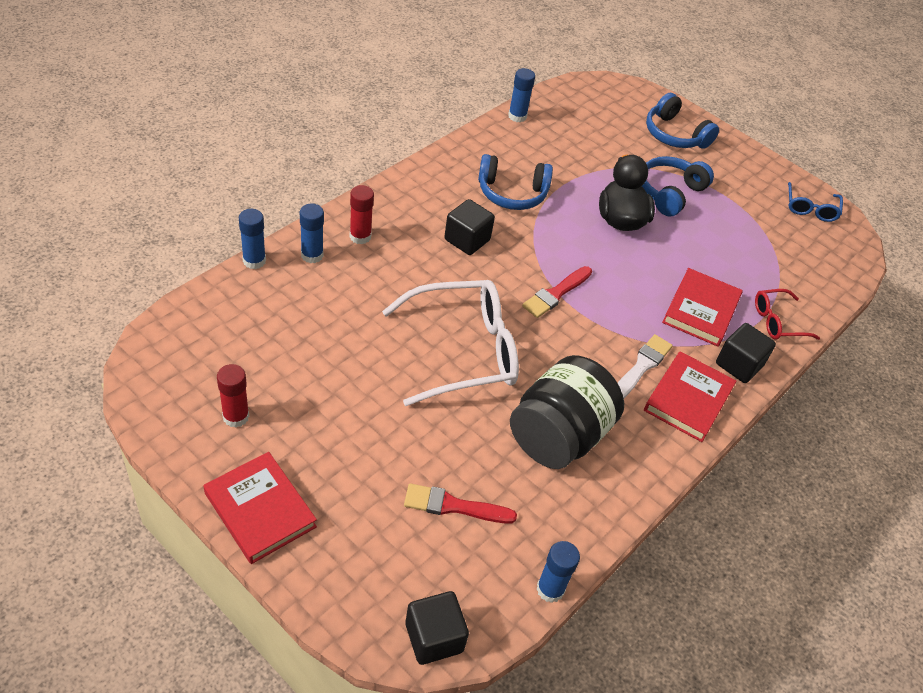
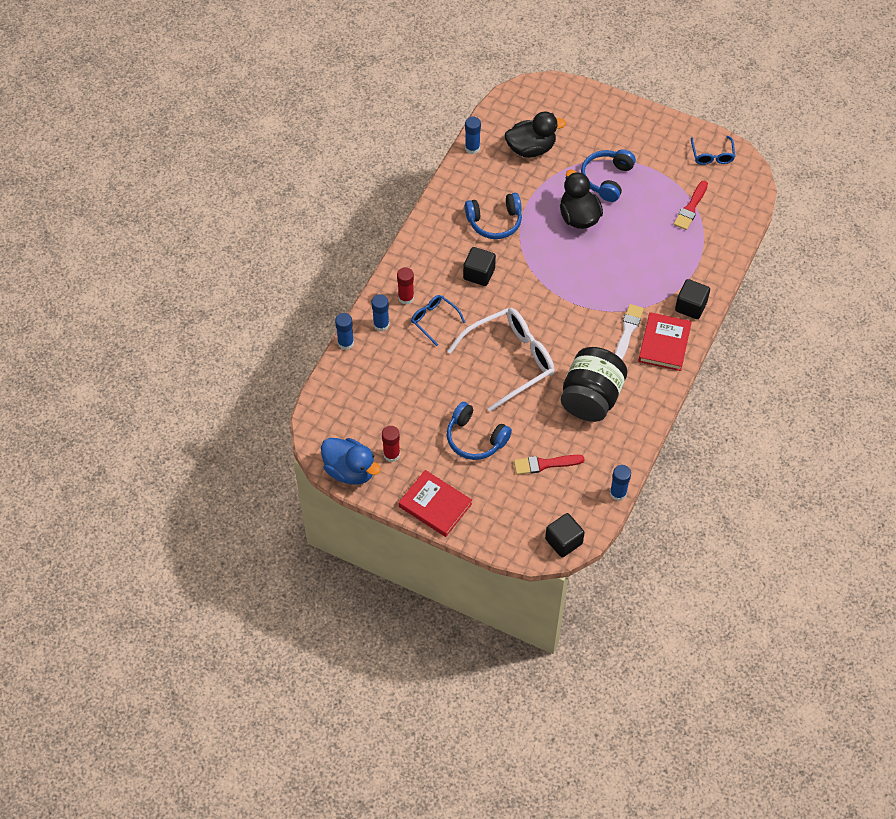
camera: 10 degrees left, 10 degrees up
(164, 418) = (350, 470): none -> blue duck
(383, 272) = (434, 320): none -> blue glasses
(556, 293) = (554, 295): red brush -> red brush (691, 208)
(587, 137) = (531, 148): none -> black duck
(674, 135) = (595, 121): blue headphones -> blue headphones (475, 438)
(701, 310) = (655, 273): red book -> none
(777, 321) = (709, 263): red glasses -> none

